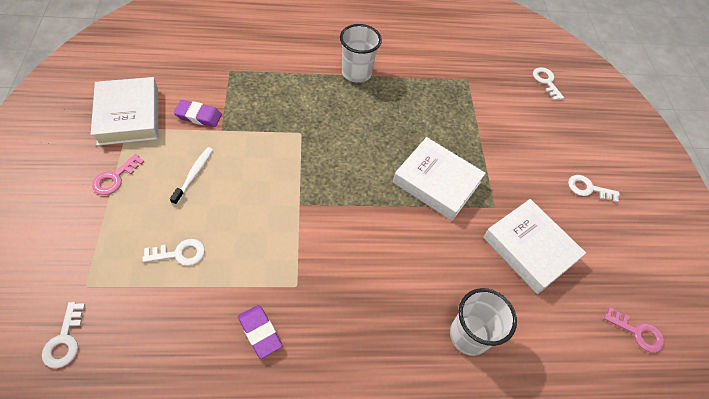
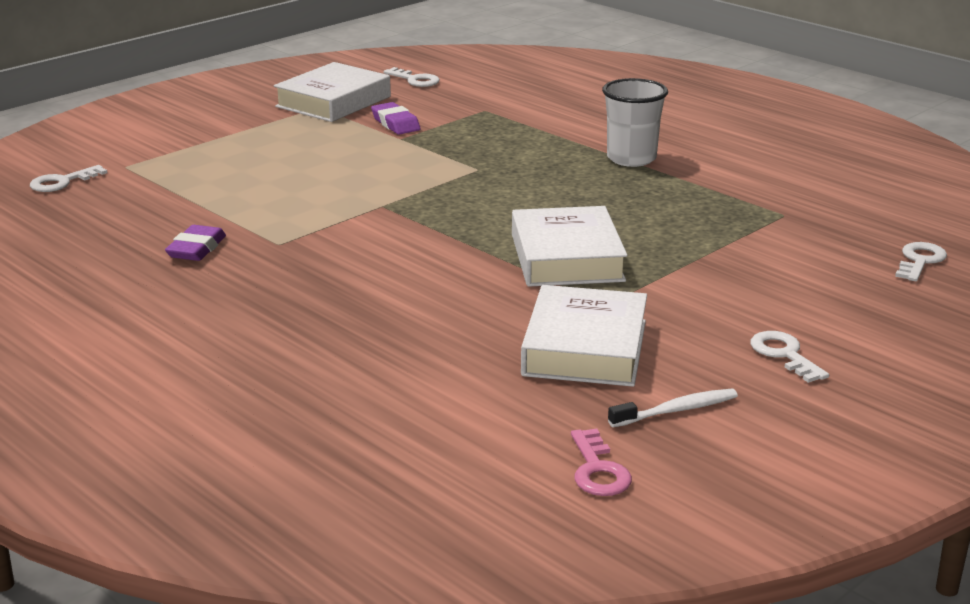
camera: 55 degrees right, 30 degrees down
(115, 178) = (254, 127): pink key -> none
(180, 253) = (222, 183): white key -> white key (415, 80)
(194, 174) = (321, 151): white toothbrush -> white toothbrush (676, 410)
(469, 335) = (380, 354): white cup -> none

